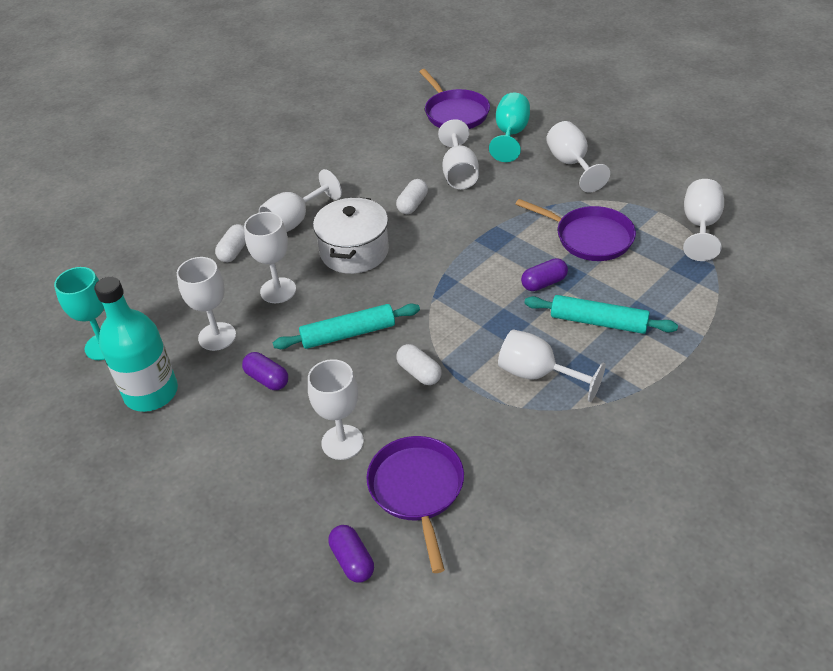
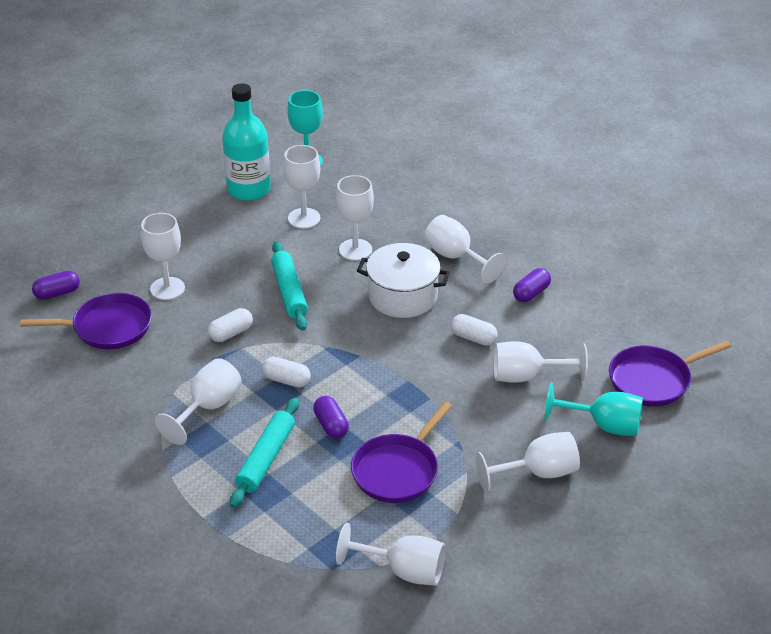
camera: 90 degrees right, 5 degrees down
(234, 251) = (415, 222): white capsule -> white capsule (286, 380)
(267, 379) = (247, 247): purple capsule -> purple capsule (531, 293)

